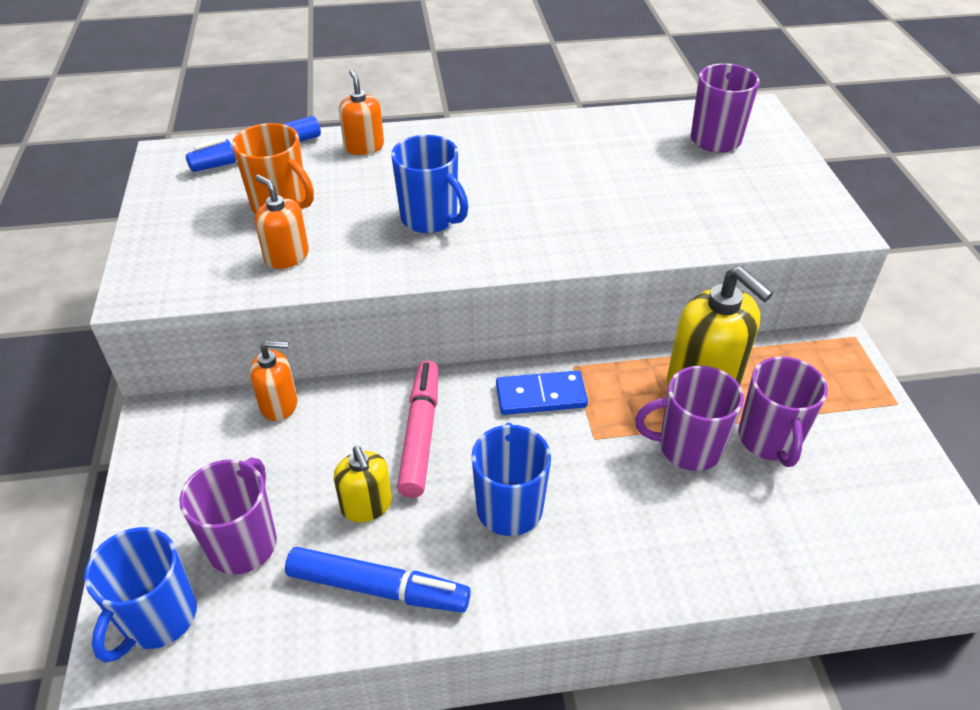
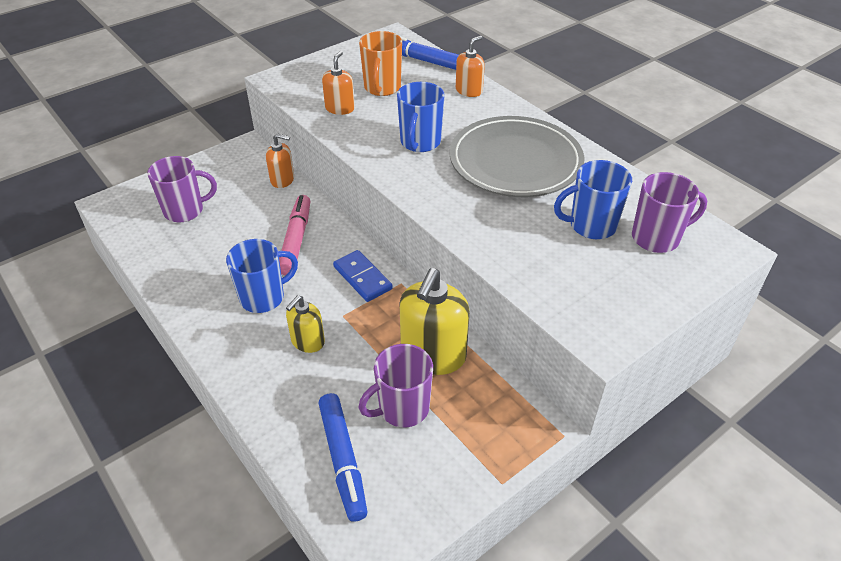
camera: 60 degrees right, 0 degrees up
(158, 619) = (129, 205): blue mug -> blue mug (591, 226)
(279, 404) = (282, 180): orange soap dispenser -> orange soap dispenser turned 45 degrees counterclockwise
(366, 505) = (232, 241): yellow soap dispenser -> yellow soap dispenser (307, 341)
(378, 588) = (181, 268): blue marker -> blue marker (343, 460)
(420, 434) = (296, 240): pink marker -> pink marker turned 60 degrees counterclockwise
(529, 168) = (515, 161): none -> grey plate
(687, 448) = (365, 365): purple mug -> none

